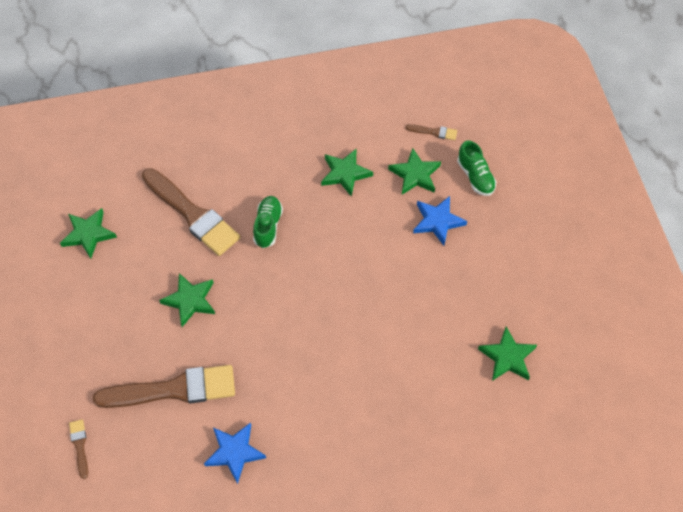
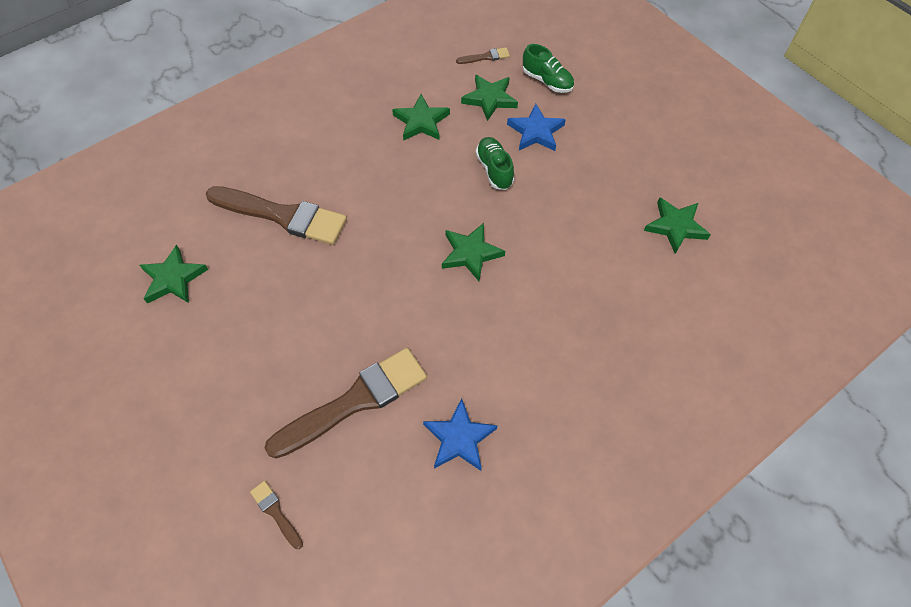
camera: 25 degrees left, 0 degrees up
(190, 300) = (325, 301): green star -> green star (471, 253)
(268, 226) = (370, 197): green shoe -> green shoe (494, 170)

